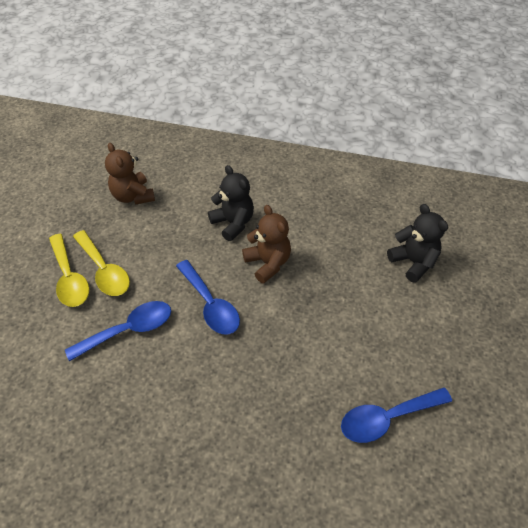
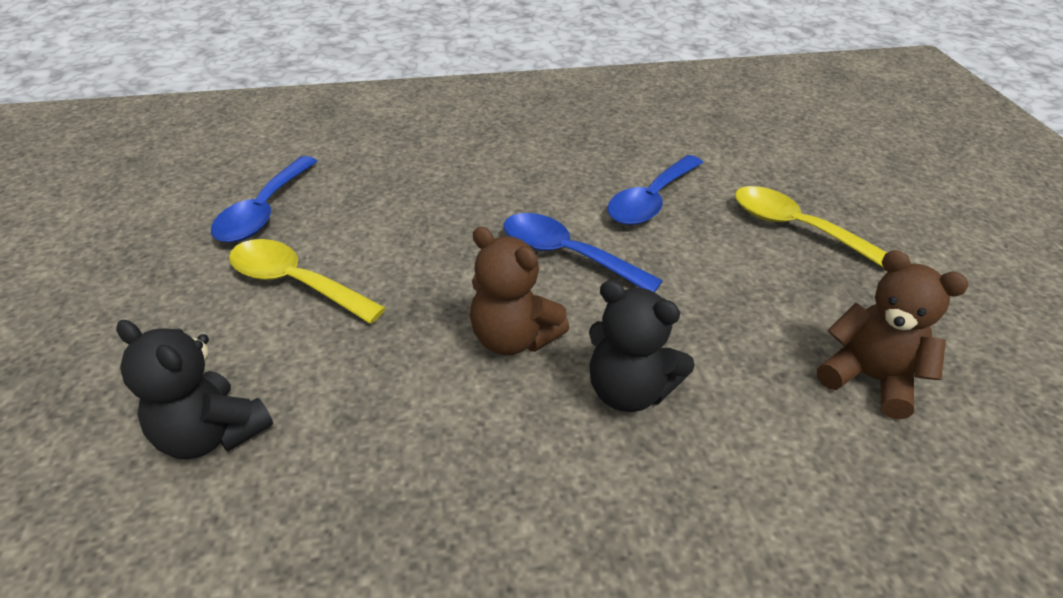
camera: 155 degrees right, 10 degrees down
(104, 270) = (762, 249): yellow spoon -> yellow spoon (296, 283)
(387, 418) = (264, 211): blue spoon -> blue spoon turned 150 degrees clockwise

